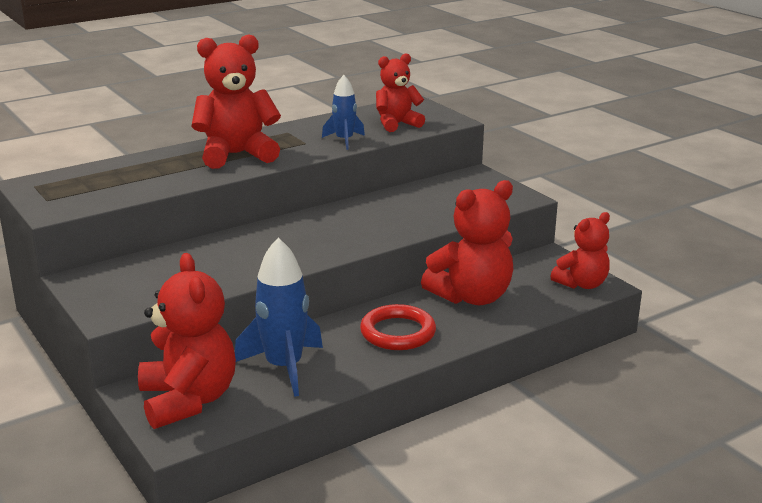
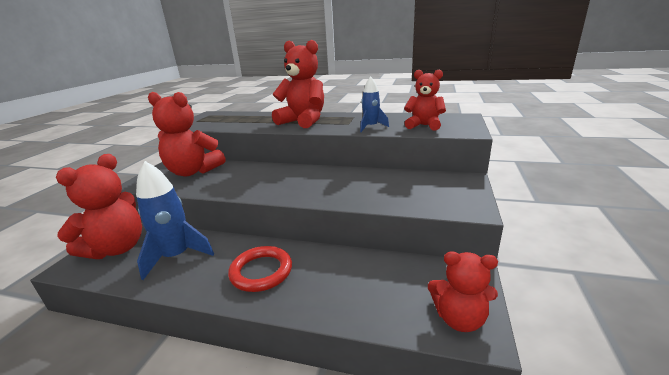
camera: 50 degrees right, 0 degrees up
(472, 297) = (350, 273): red teddy bear -> red teddy bear (193, 171)

